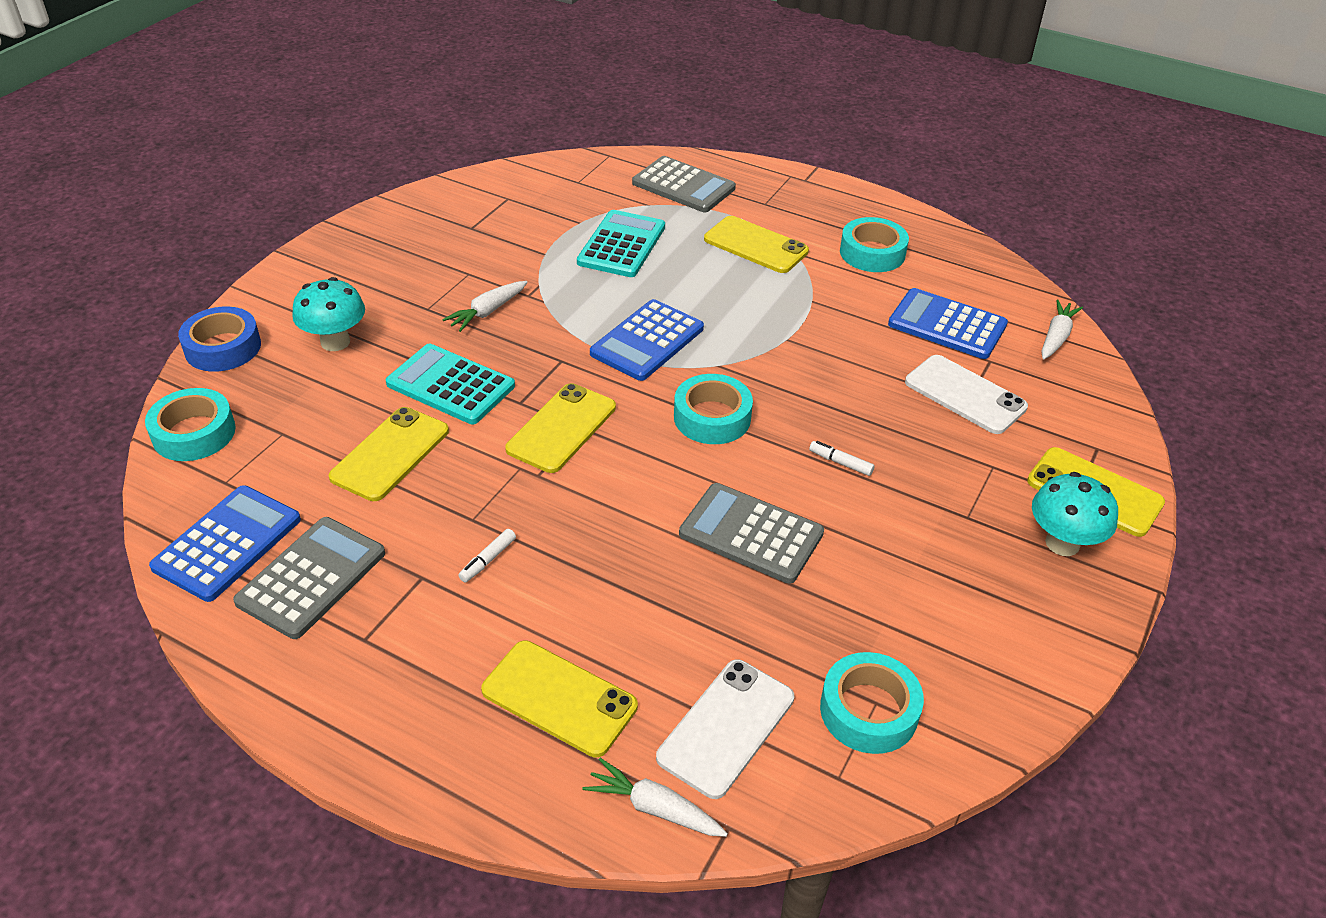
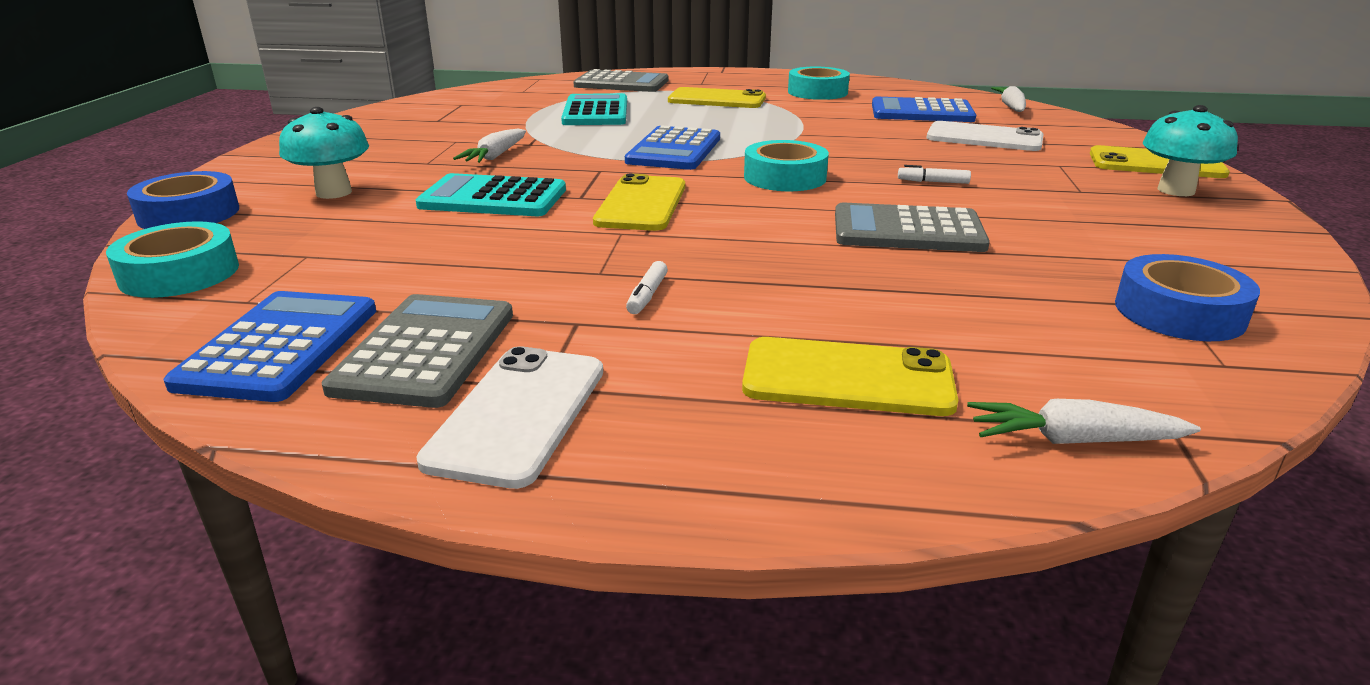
camera: 20 degrees left, 15 degrees down
(390, 454) = (459, 247): yellow phone -> none
(726, 727) = (1061, 356): white phone -> white phone (518, 414)
(869, 710) = (1179, 312): turquoise tape -> blue tape

